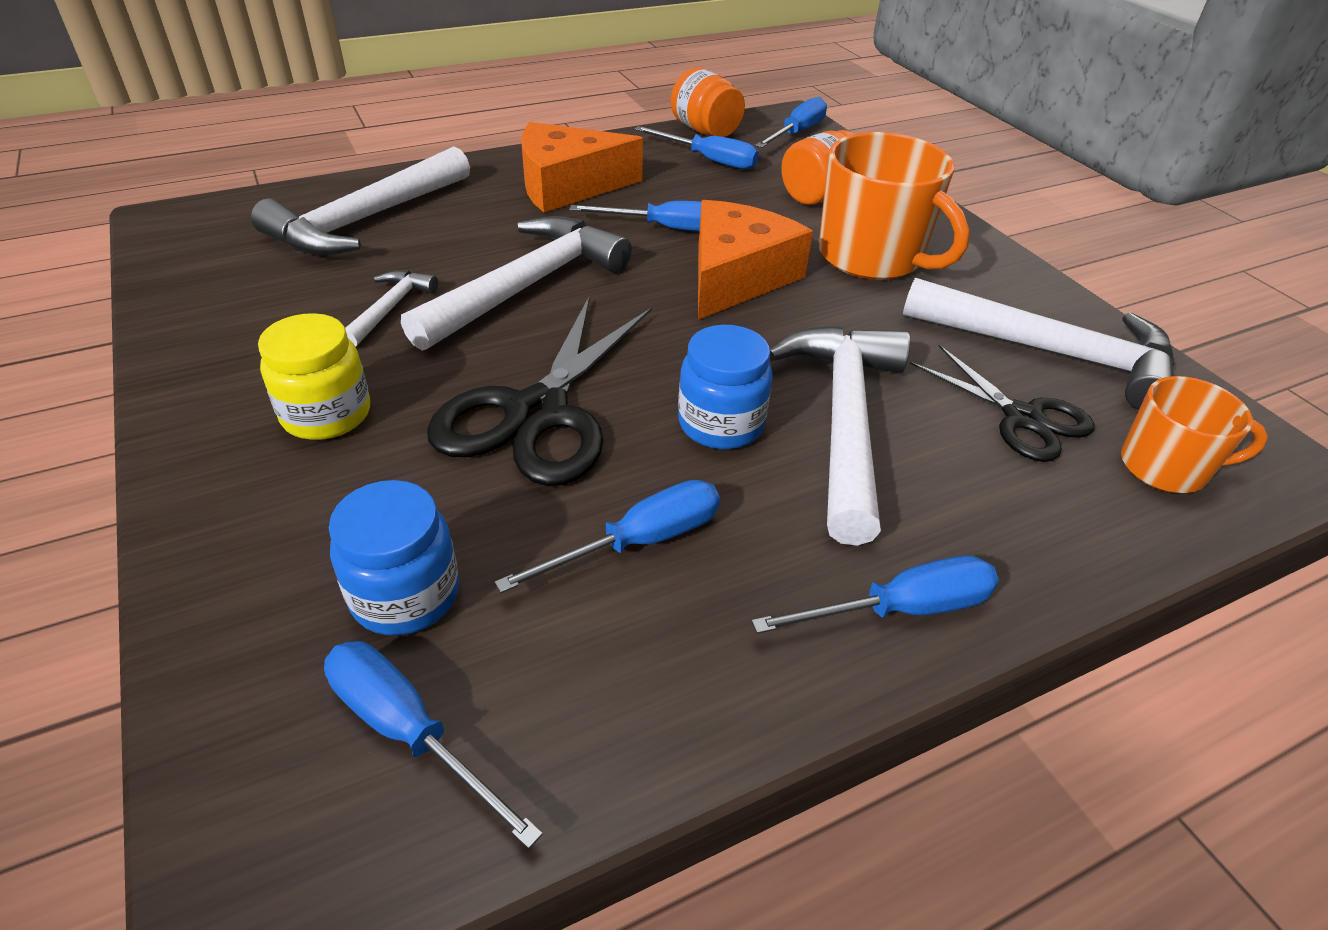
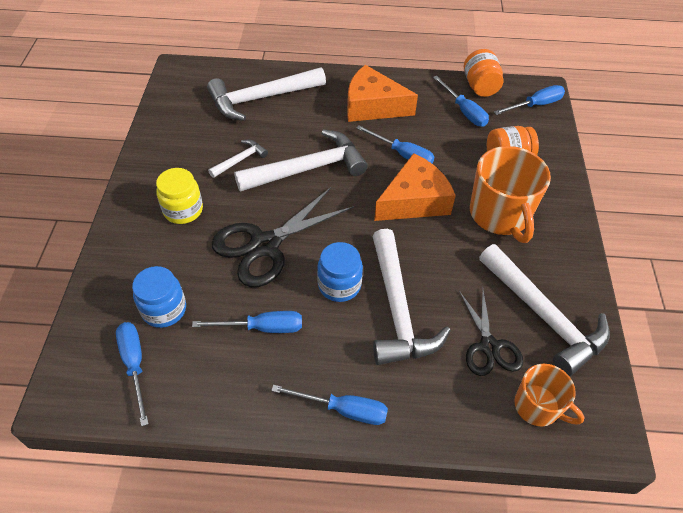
camera: 30 degrees right, 10 degrees up
(844, 421) = (397, 309): white hammer -> white hammer turned 135 degrees clockwise

